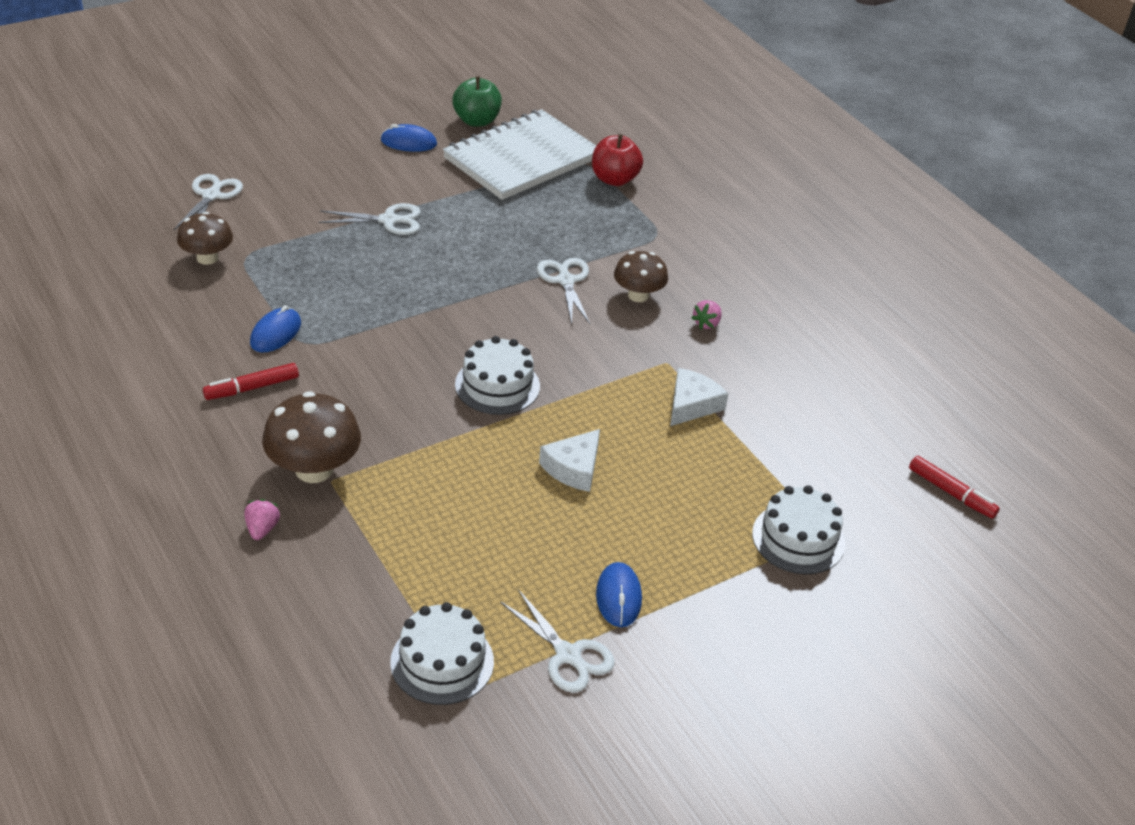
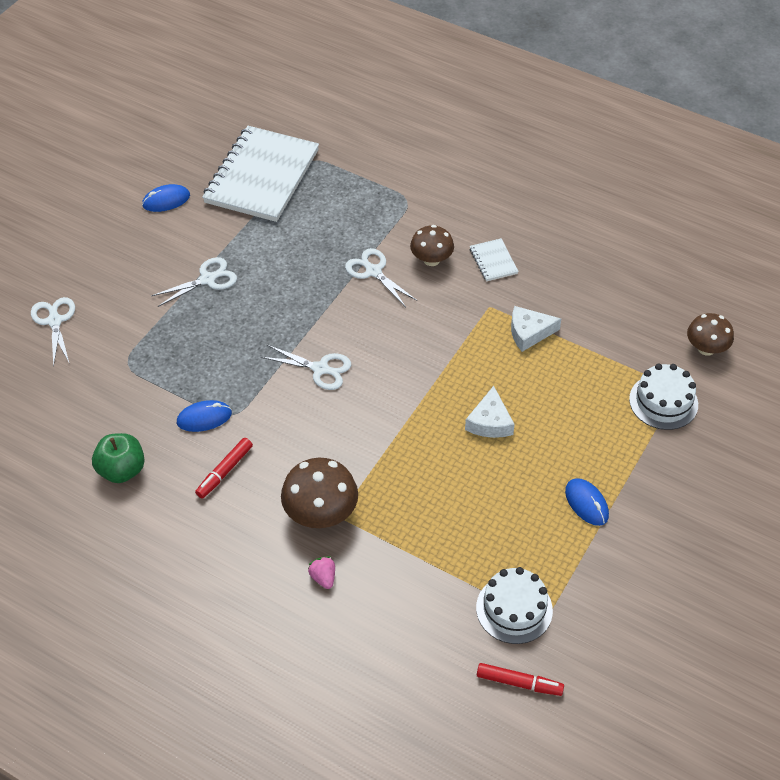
camera: 25 degrees left, 10 degrees up
(207, 258) = (99, 378): brown mushroom -> brown mushroom (706, 348)
(275, 333) = (204, 418): blue mouse -> blue mouse turned 75 degrees clockwise
(476, 121) = (202, 156): green apple -> green apple (122, 470)
(497, 385) = (392, 382): white cake -> none
(568, 655) = (586, 561): white scissors -> white scissors (320, 369)
(614, 179) = (342, 165): red apple -> none
(691, 404) = (529, 333): white cheese -> white cheese turned 105 degrees counterclockwise
(706, 323) = (493, 261): pink strawberry -> white notebook
(951, 493) = (730, 319): red marker -> red marker (519, 683)

